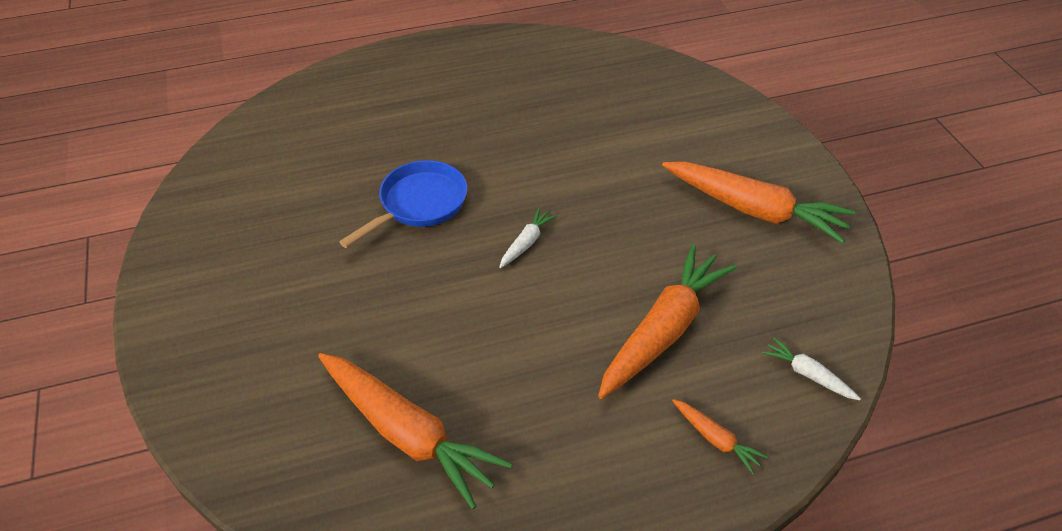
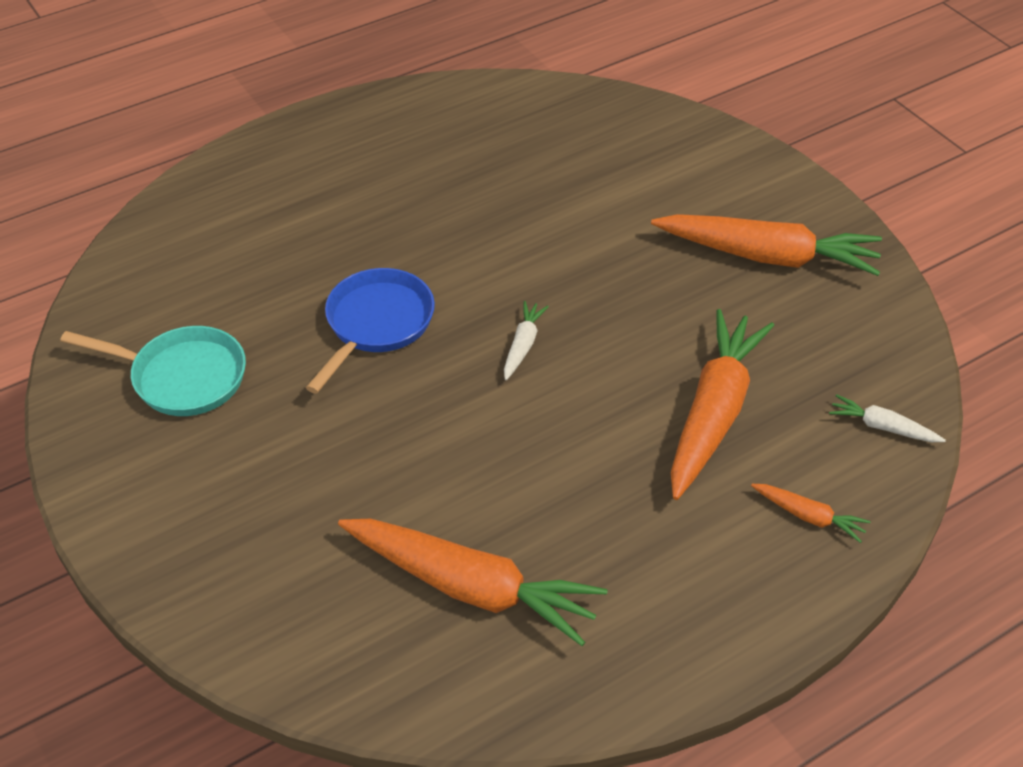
camera: 15 degrees left, 0 degrees up
(259, 216) = (182, 377): none -> turquoise pan

